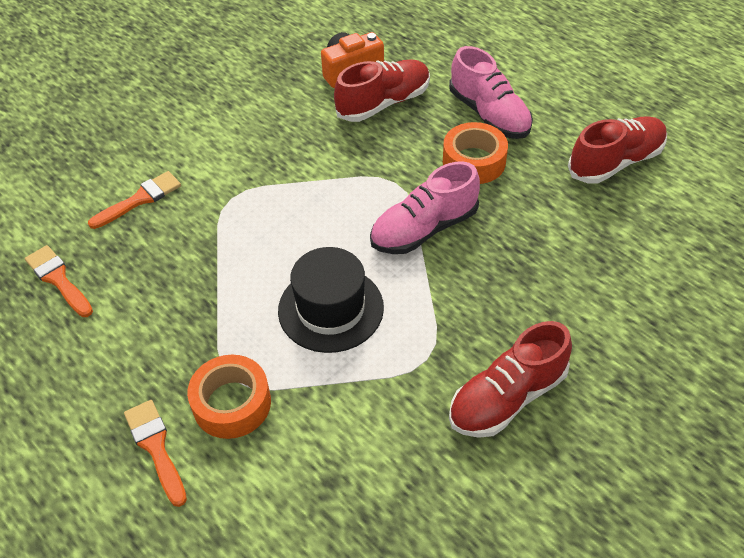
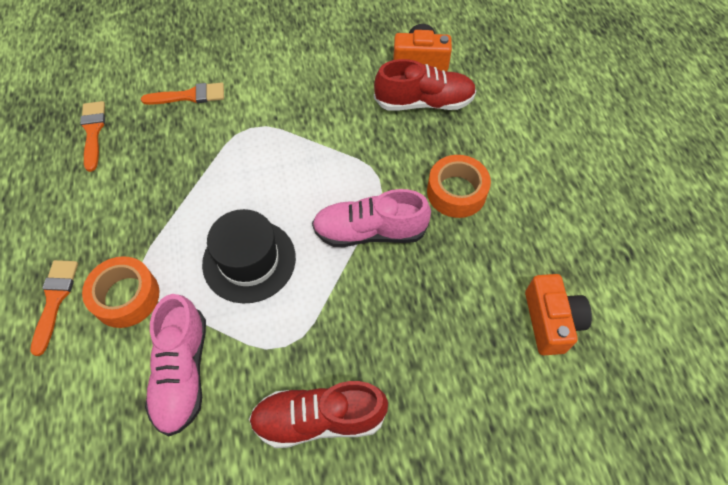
camera: 30 degrees right, 10 degrees up
(489, 114) = (503, 155): pink shoe -> pink shoe (182, 372)
(615, 162) = (579, 257): red shoe -> none
(632, 220) = (551, 321): none -> orange camera

